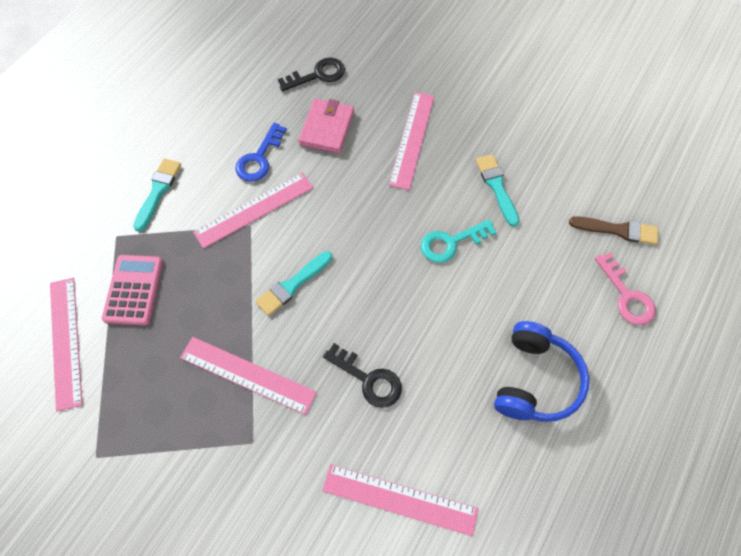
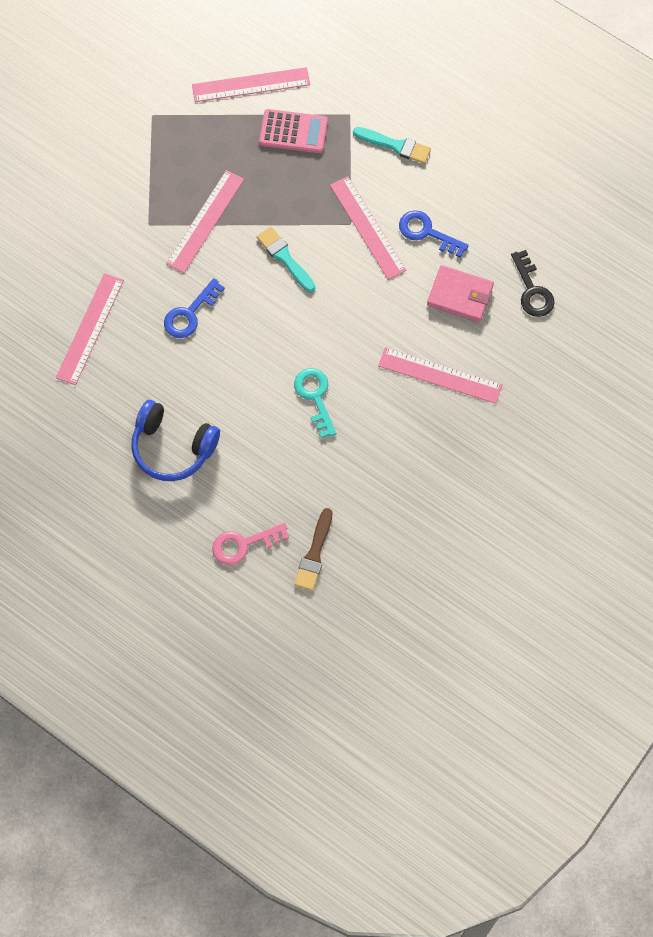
camera: 95 degrees right, 5 degrees up
(368, 379) = (190, 314): black key -> blue key
(496, 187) = (375, 448): turquoise brush -> none

